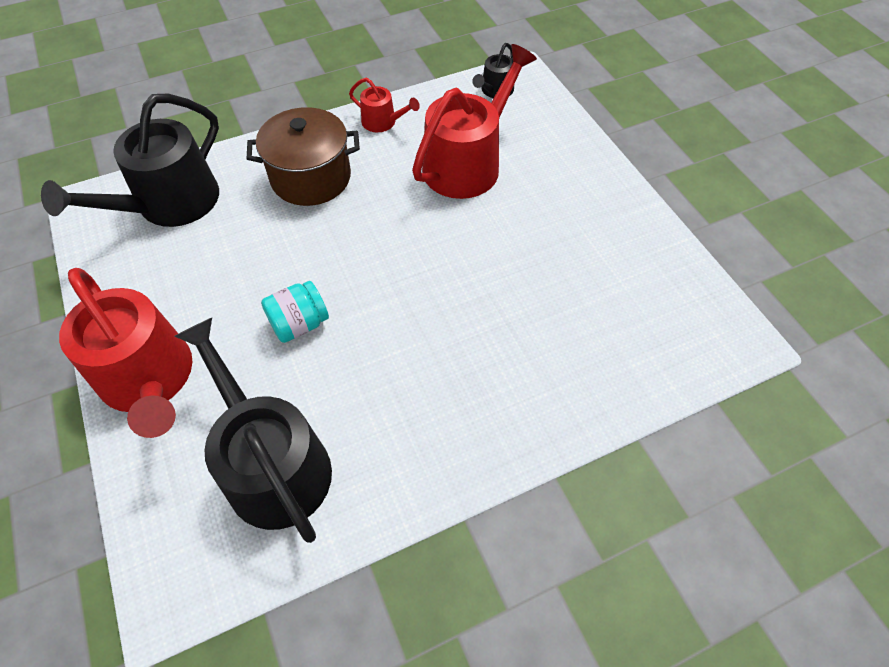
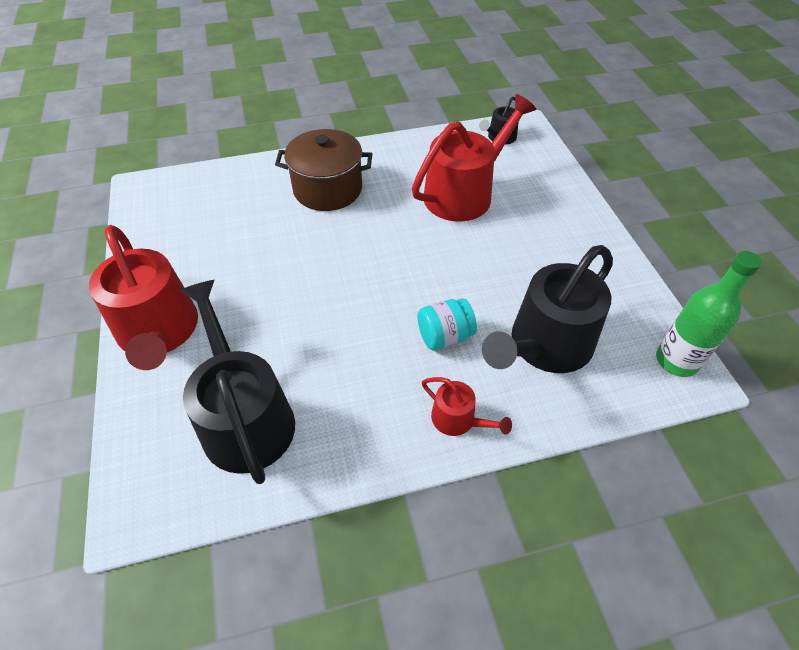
camera: 10 degrees right, 5 degrees down
(170, 204) = (207, 196): black watering can -> black watering can (545, 345)
(299, 324) = (293, 305): turquoise jar -> turquoise jar (444, 336)
(382, 122) = (397, 152): red watering can -> red watering can (458, 419)
(723, 326) = (676, 360): none -> green bottle

